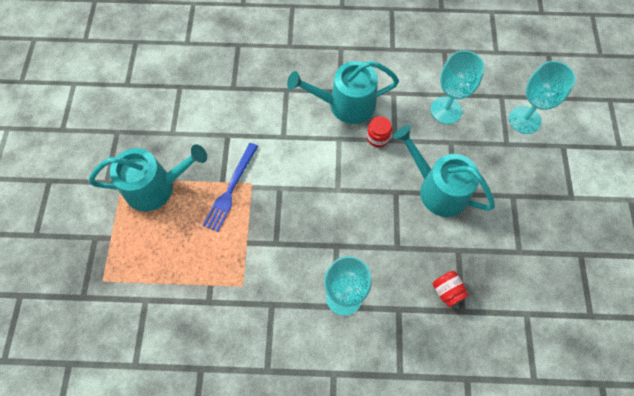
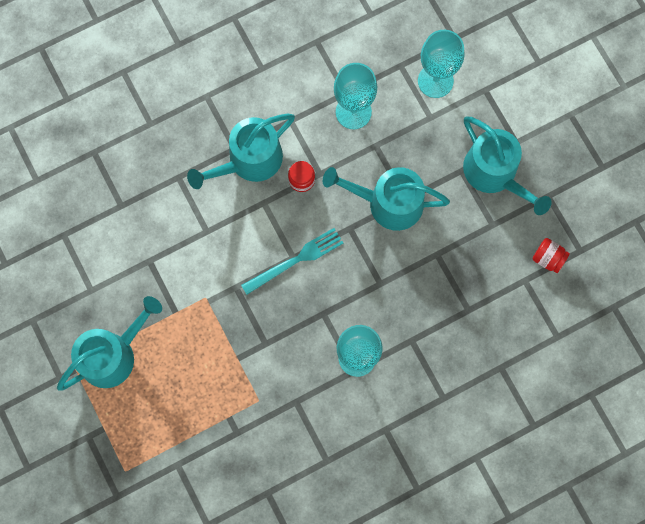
camera: 30 degrees left, 10 degrees up
(230, 189) = (189, 315): blue fork -> none
(338, 193) = (295, 260): none -> turquoise fork
(447, 291) = (446, 299): red jar -> red jar (548, 258)
(541, 212) = (494, 173): none -> turquoise watering can

